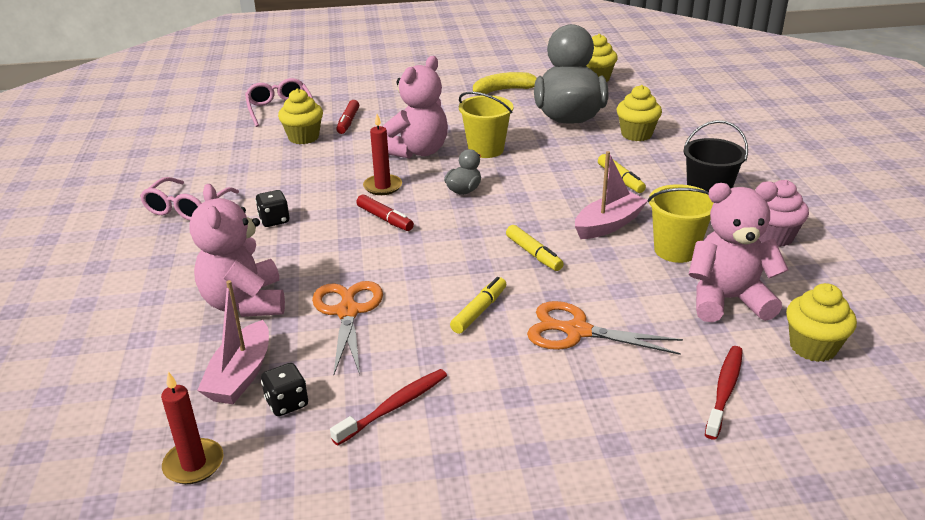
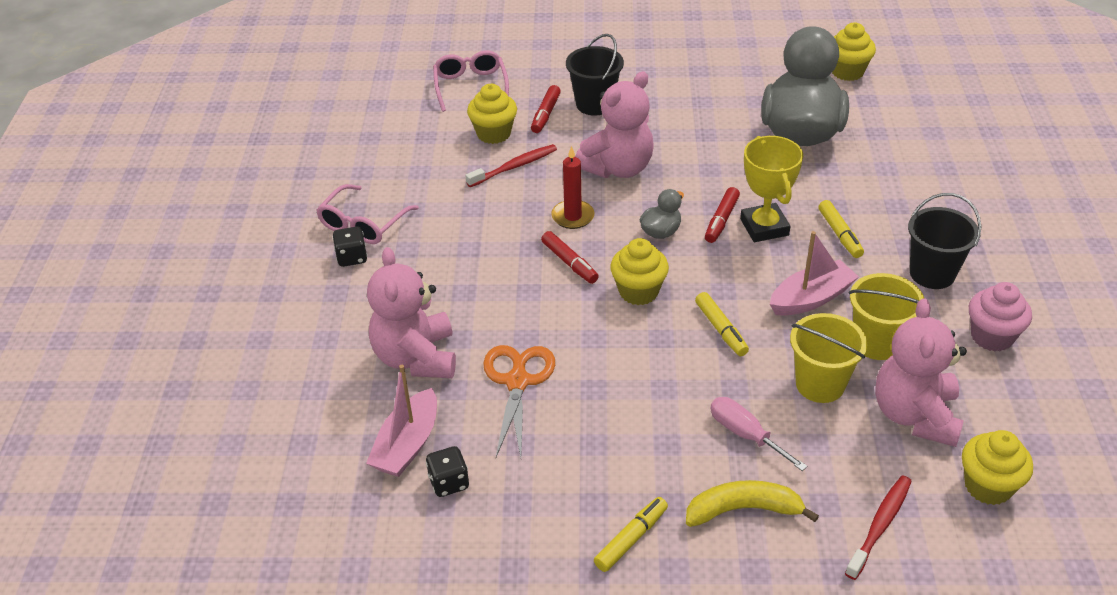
camera: 10 degrees right, 10 degrees up
(194, 464) = (360, 537): red candle -> none
(274, 220) = (453, 252): black dice -> black dice (352, 257)
(390, 112) = (594, 104): none -> black bucket
(394, 406) = (550, 500): red toothbrush -> red toothbrush (514, 167)
(479, 311) = (651, 397): yellow marker -> yellow marker (631, 539)
(486, 149) = (695, 173): yellow bucket -> yellow bucket (820, 384)
(505, 90) = (734, 81): yellow banana -> yellow banana (743, 510)
(515, 178) = (721, 220): none -> red marker
(554, 180) = (764, 227): none -> yellow trophy
(576, 331) = (745, 434): orange scissors -> pink screwdriver
(636, 134) = (875, 167): yellow cupcake -> yellow cupcake (638, 291)
(727, 300) = (915, 415): pink teddy bear -> pink teddy bear turned 90 degrees counterclockwise

